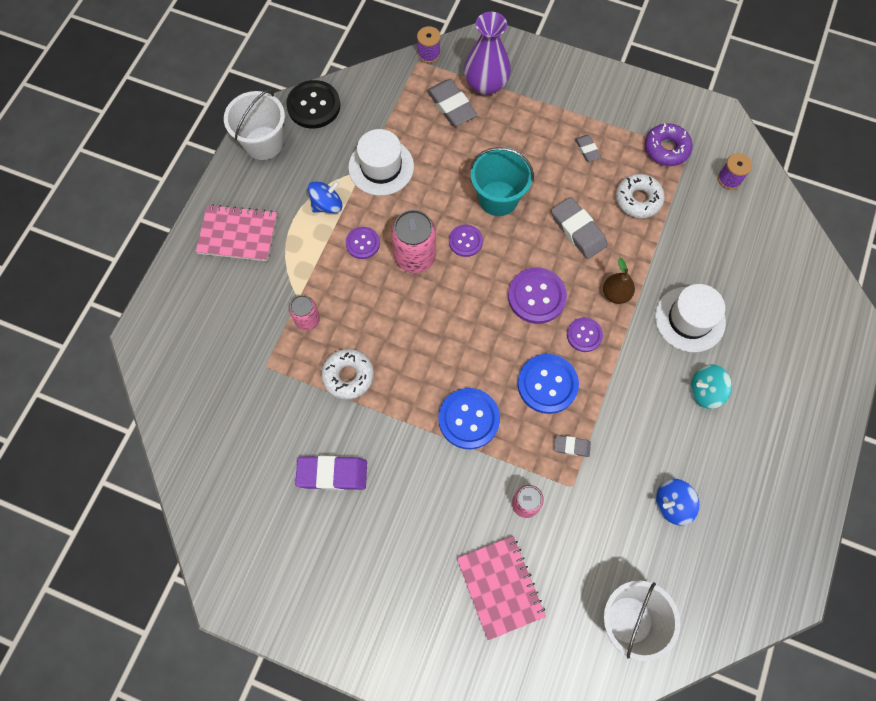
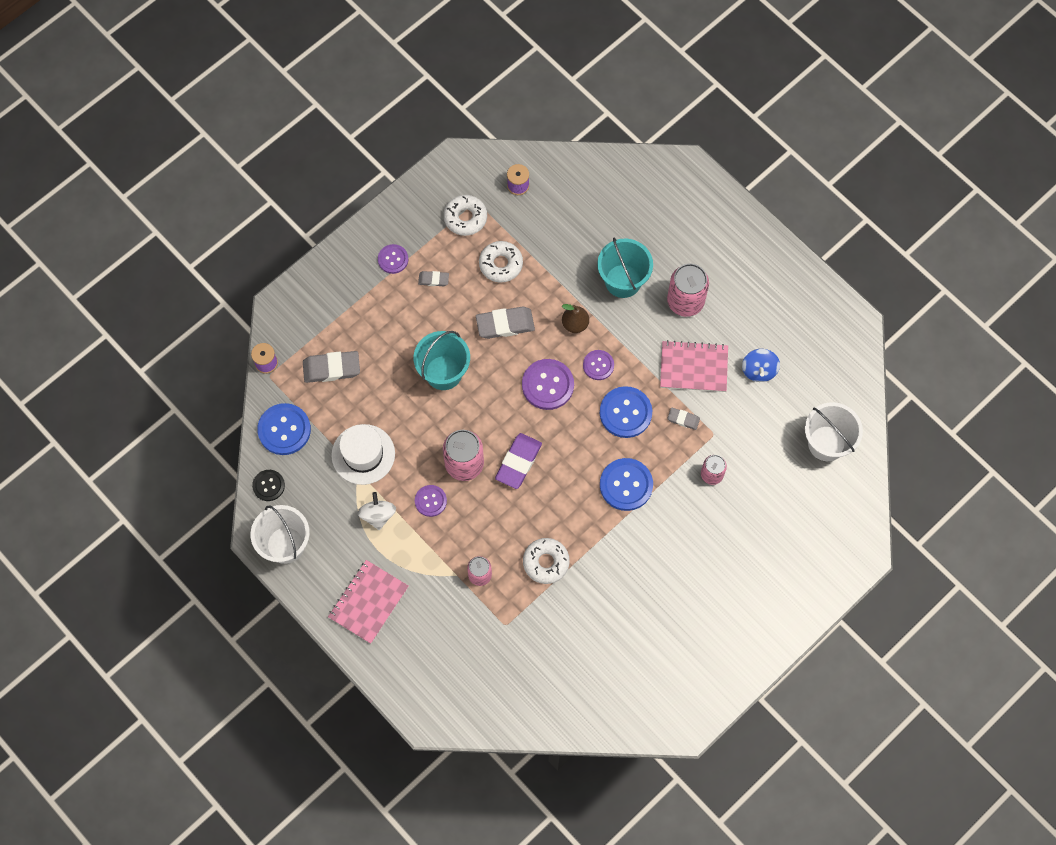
camera: 65 degrees left, 0 degrees up
(314, 106) = (268, 485): black button -> black button, size x0.60
(327, 205) = (378, 515): blue spinning top -> white spinning top
(332, 474) = (622, 608): purple eraser -> purple eraser (518, 462)
(372, 95) = (284, 430): none -> blue button
(465, 241) = (470, 417): purple button -> purple button (393, 259)
(486, 84) = (325, 330): purple vase -> none
(500, 587) = (764, 521): pink notebook -> pink notebook (693, 367)
(571, 446) = (683, 419): grey eraser -> grey eraser turned 75 degrees clockwise
(666, 149) = (465, 218): purple donut -> white donut
(689, 319) = (623, 281): white hat -> turquoise bucket
(705, 391) = (685, 301): turquoise spinning top -> pink can

